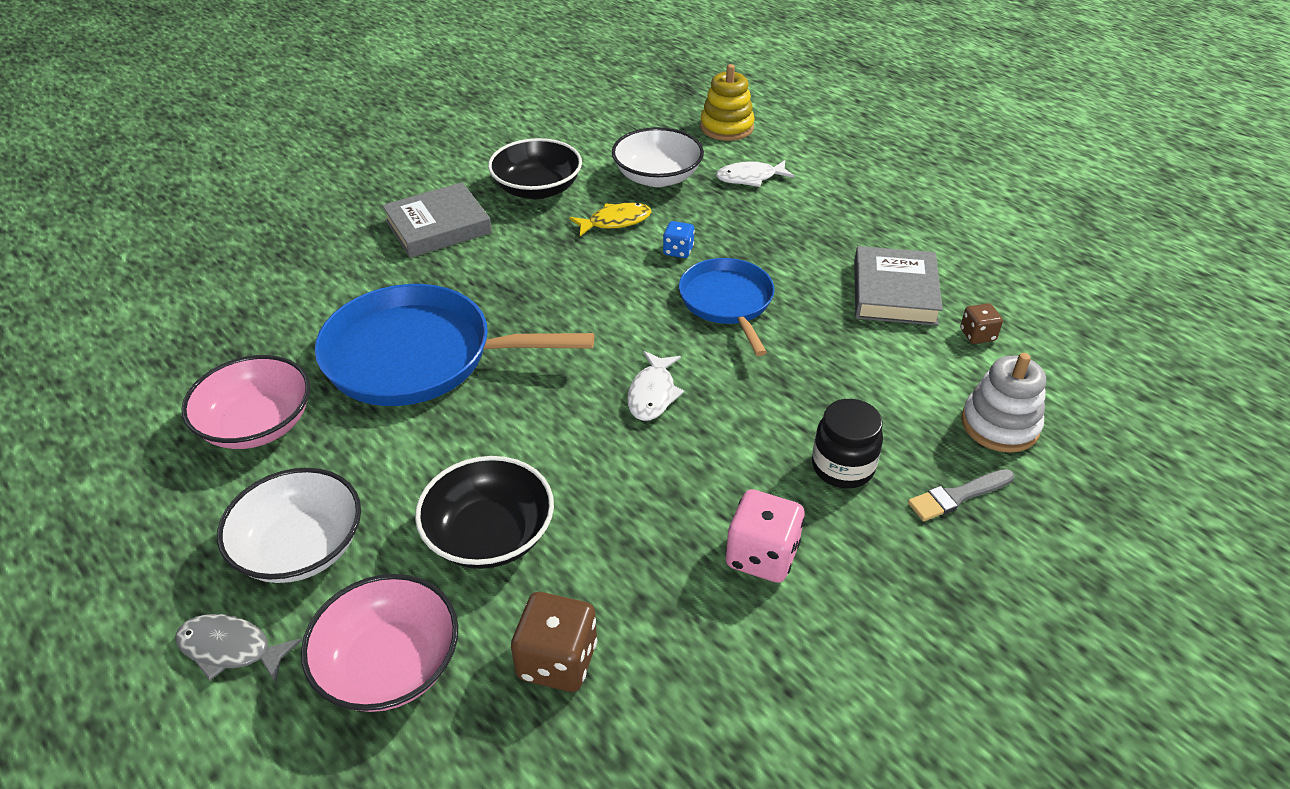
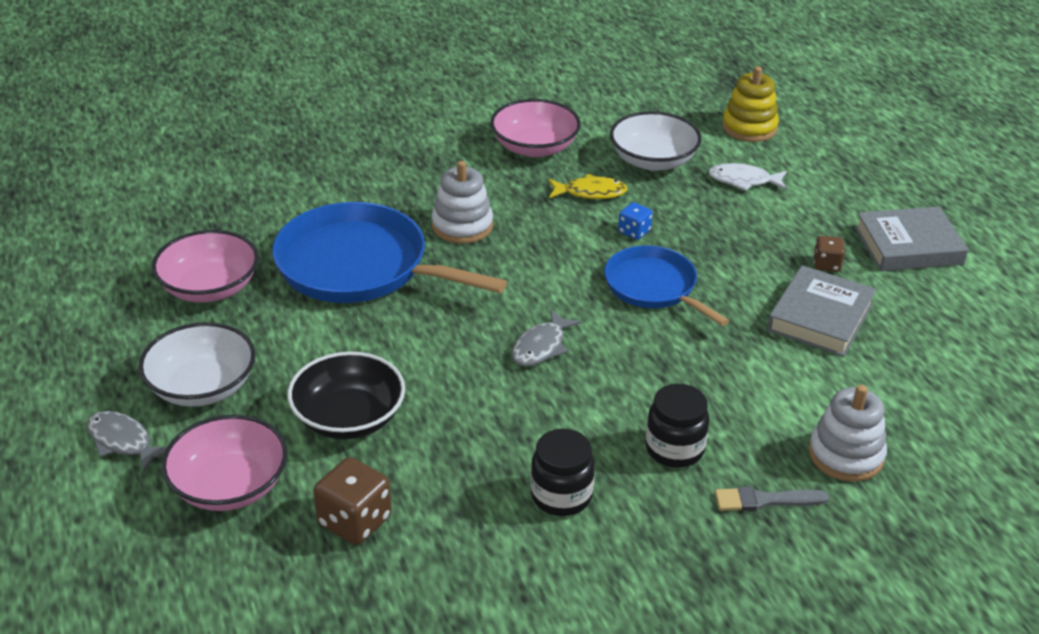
camera: 20 degrees right, 5 degrees down
(438, 227) = (429, 162): grey book -> grey book (908, 246)
(505, 285) = (462, 226): none -> white stacking toy
(537, 189) = (534, 147): black bowl -> pink bowl
(652, 394) = (541, 347): white fish -> grey fish
(727, 302) = (653, 287): blue pan -> blue pan turned 45 degrees counterclockwise
(762, 555) = (561, 496): pink dice -> black jar
(977, 335) = (878, 374): brown dice -> brown dice (826, 264)

